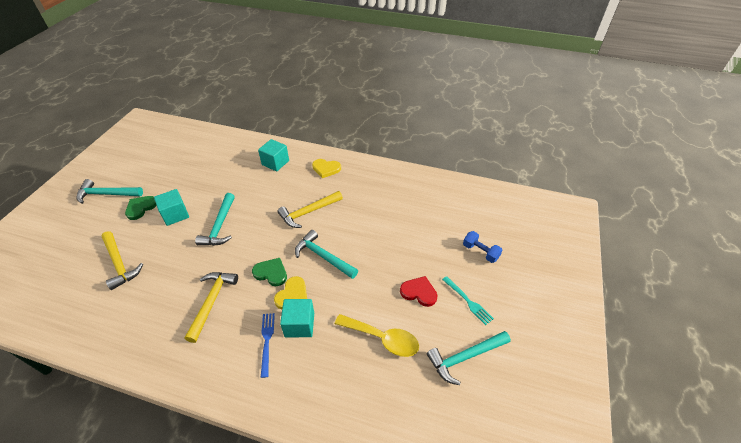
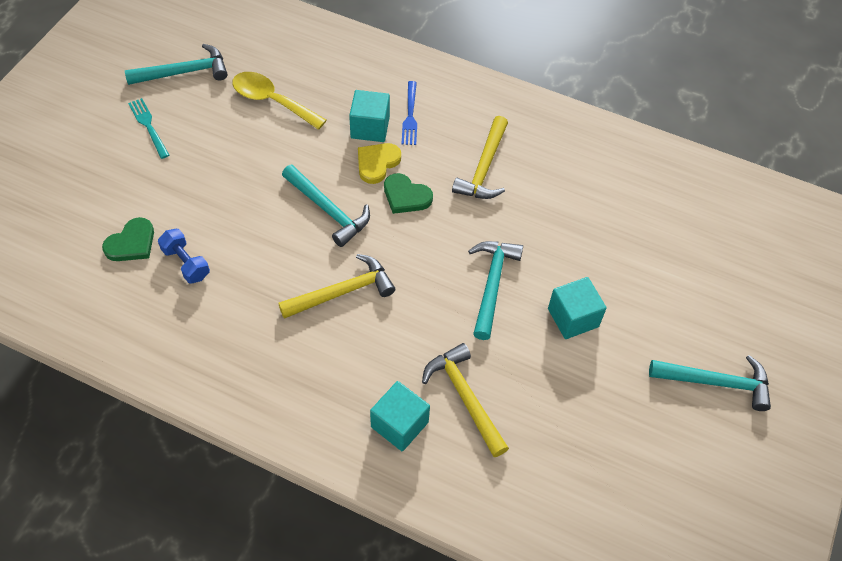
camera: 175 degrees left, 10 degrees up
(120, 264) = (631, 238): yellow hammer -> yellow hammer (465, 397)
(141, 208) = (639, 341): green heart -> green heart (131, 243)
(326, 169) = (296, 392): yellow heart -> none
(419, 292) = (207, 145): red heart -> none
(480, 252) = (92, 187): blue dumbbell -> blue dumbbell (186, 263)

